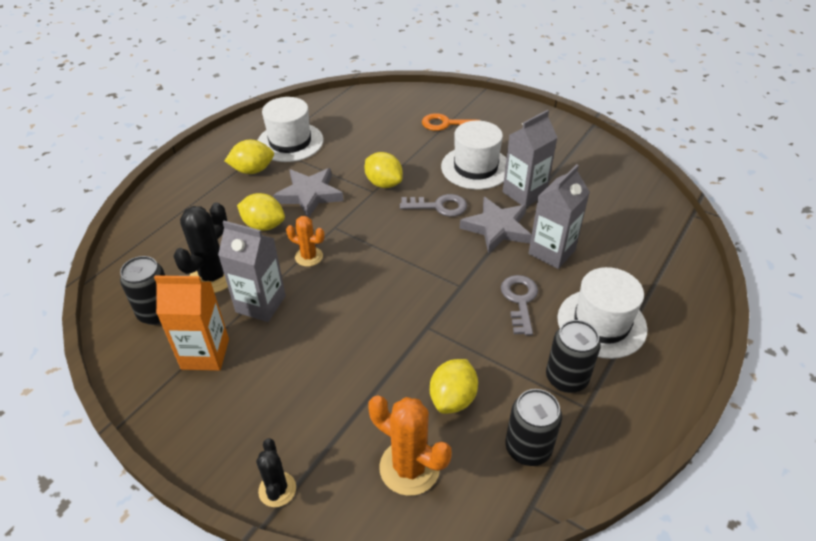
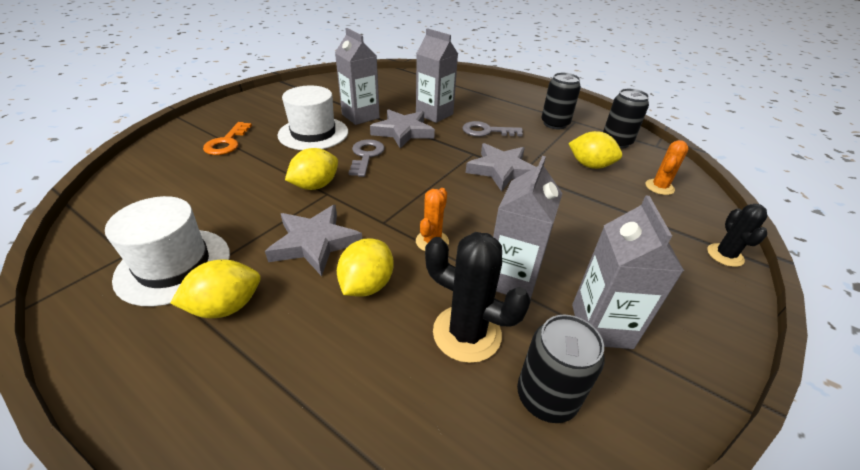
camera: 90 degrees left, 5 degrees down
(205, 354) = (601, 326): orange carton -> grey carton
(253, 170) = (226, 307): yellow lemon -> yellow lemon turned 75 degrees clockwise
(277, 489) = (725, 255): black cactus -> black cactus turned 75 degrees counterclockwise
(409, 467) = (659, 187): orange cactus -> orange cactus, size x0.61
(428, 309) = (501, 170): none -> grey star
(601, 323) = (504, 107): white hat -> none

